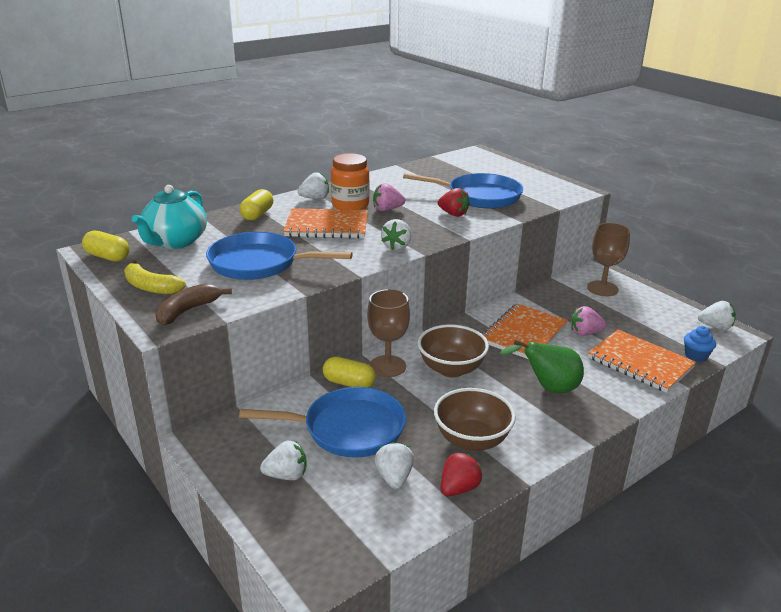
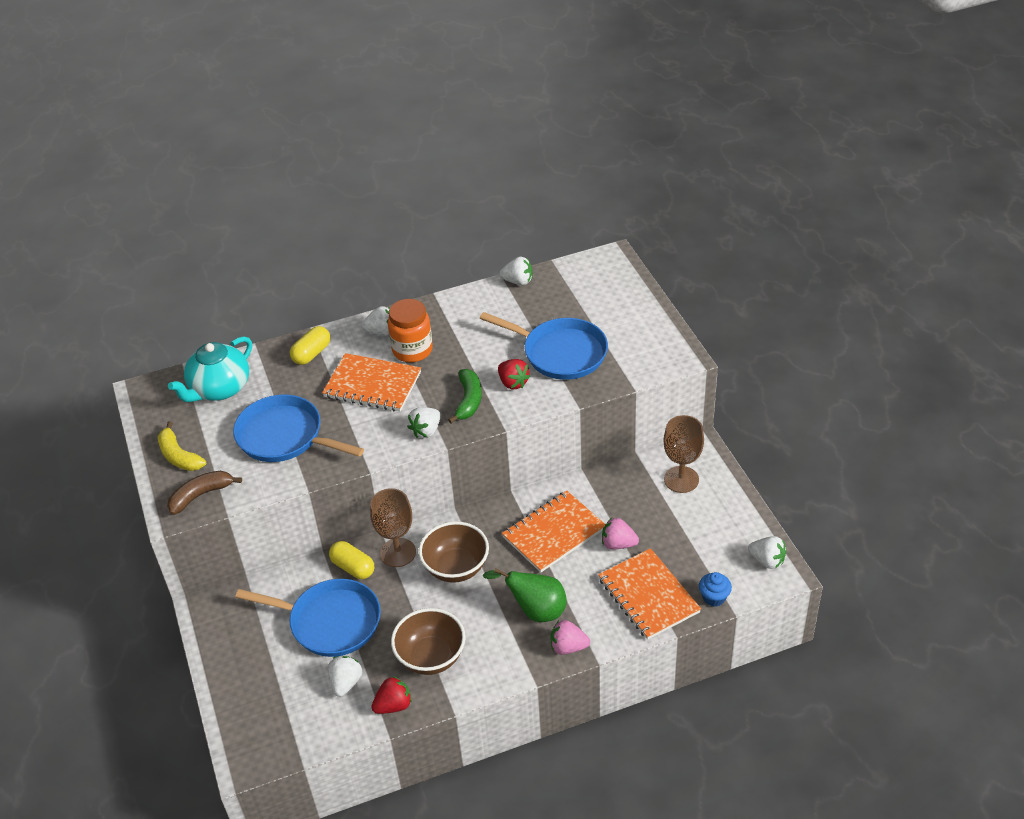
camera: 20 degrees right, 15 degrees up
(107, 257) = (153, 404): yellow capsule -> none
(286, 475) = (260, 661): white strawberry -> white strawberry (518, 281)
(387, 209) = (447, 364): pink strawberry -> pink strawberry (568, 647)
(422, 227) = (468, 401): none -> green banana

